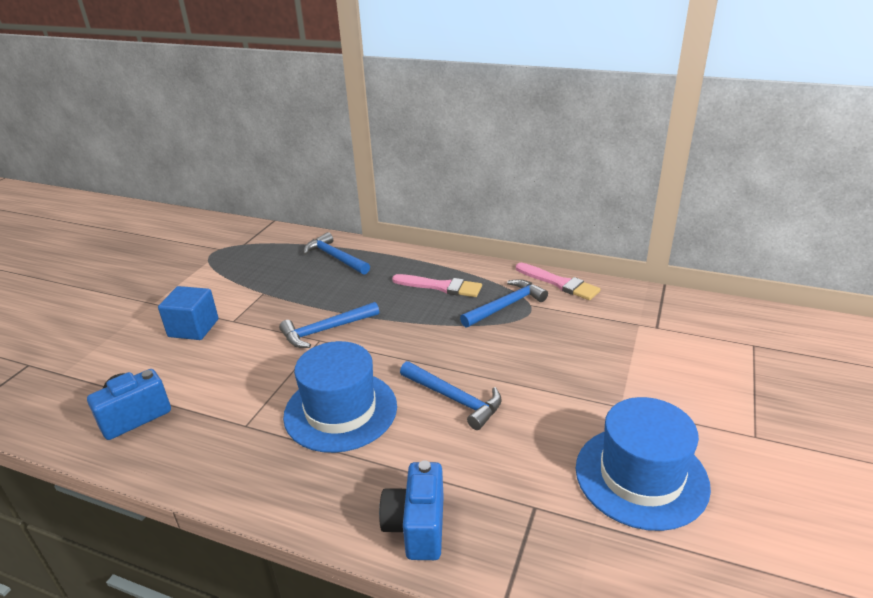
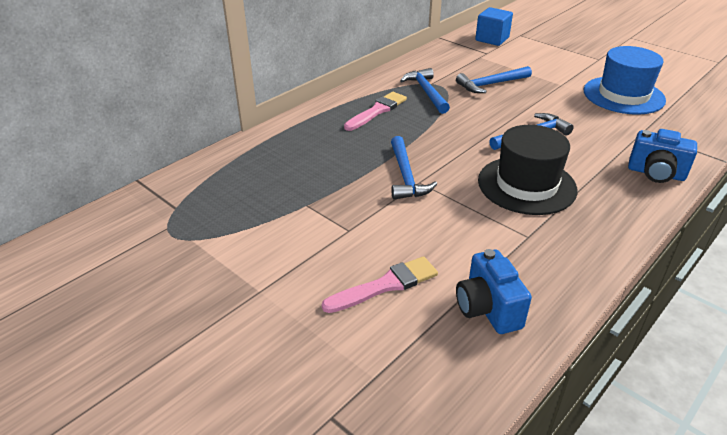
camera: 70 degrees left, 5 degrees up
(193, 328) = (344, 259): blue cube -> blue cube (492, 39)
(335, 257) = (273, 152): blue hammer -> blue hammer (491, 84)
(340, 410) = (526, 185): blue hat -> black hat
(559, 283) = (410, 67): pink brush -> pink brush (385, 285)

